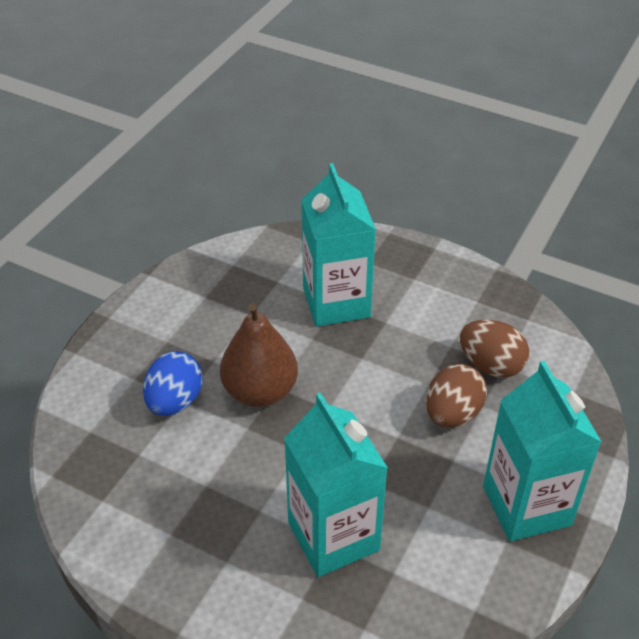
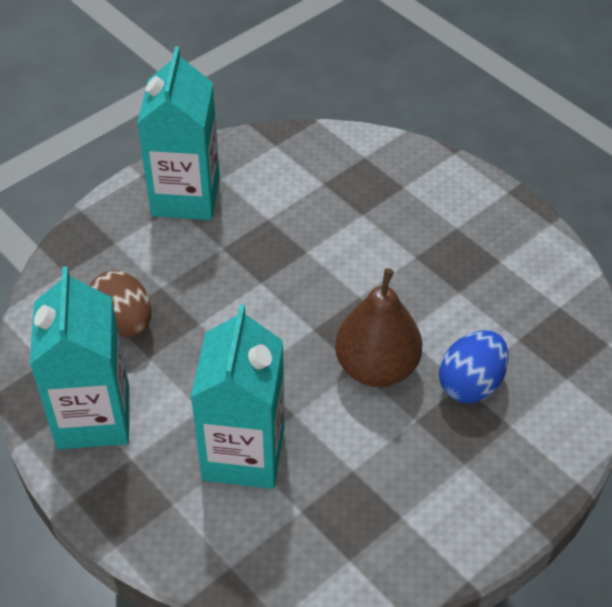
camera: 160 degrees left, 5 degrees up
(333, 536) = (360, 220): turquoise carton -> turquoise carton (93, 417)
(452, 414) = (195, 287): brown egg -> none

